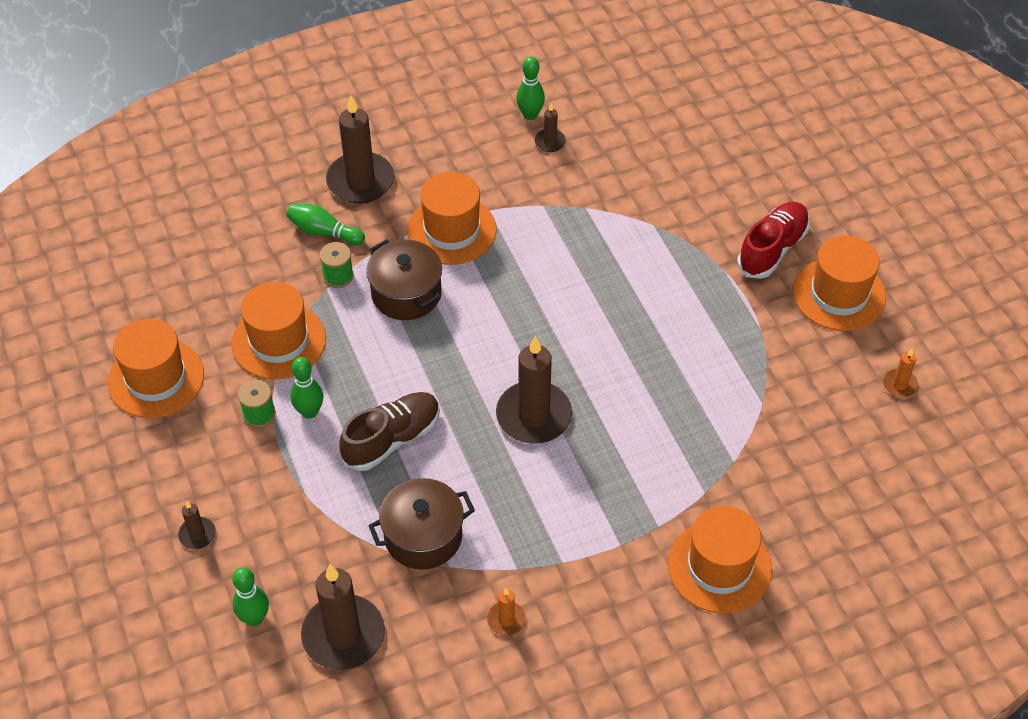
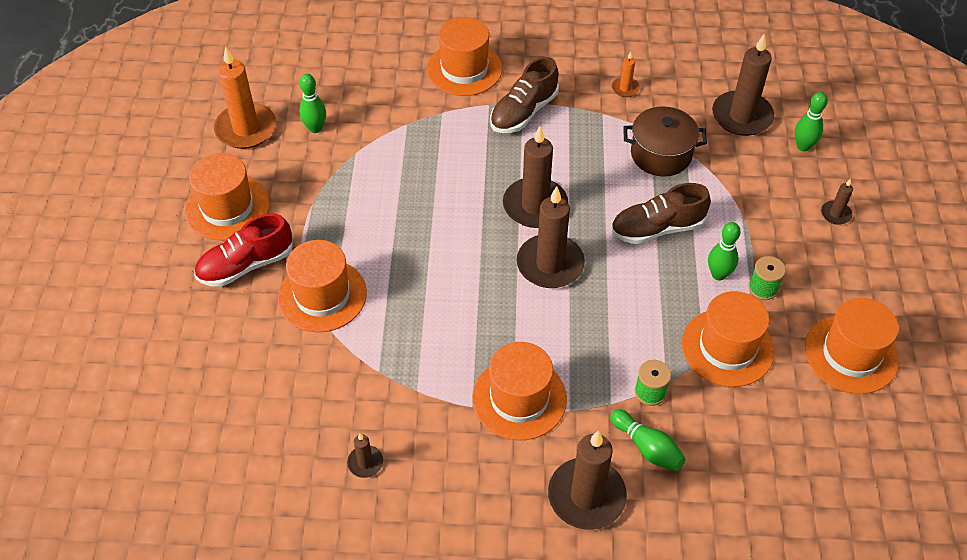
camera: 155 degrees left, 0 degrees up
(406, 294) = (592, 349): brown pot -> none
(485, 358) = (550, 264): none -> brown candle
(530, 115) = (364, 508): green bowling pin -> green bowling pin (315, 128)
(611, 531) = (523, 112): none -> brown shoe
(681, 249) = (322, 295): none -> orange hat
(899, 385) = (246, 129): orange candle -> orange candle, size x2.14

